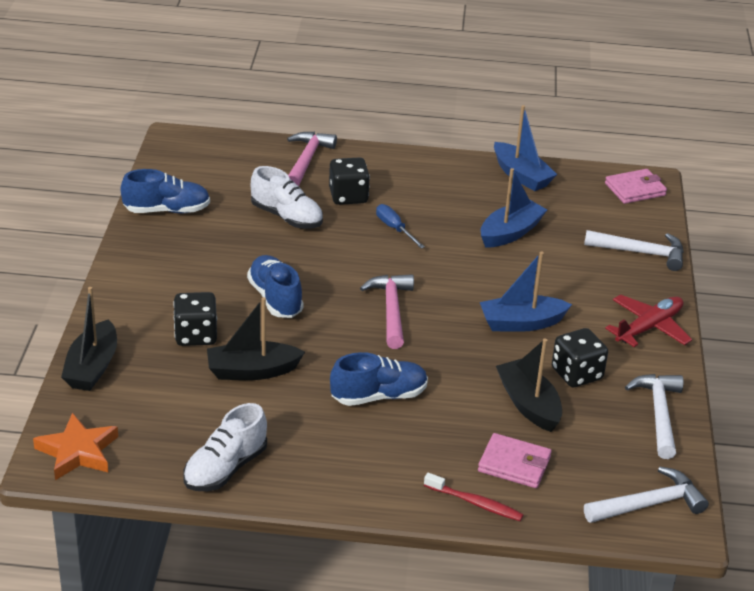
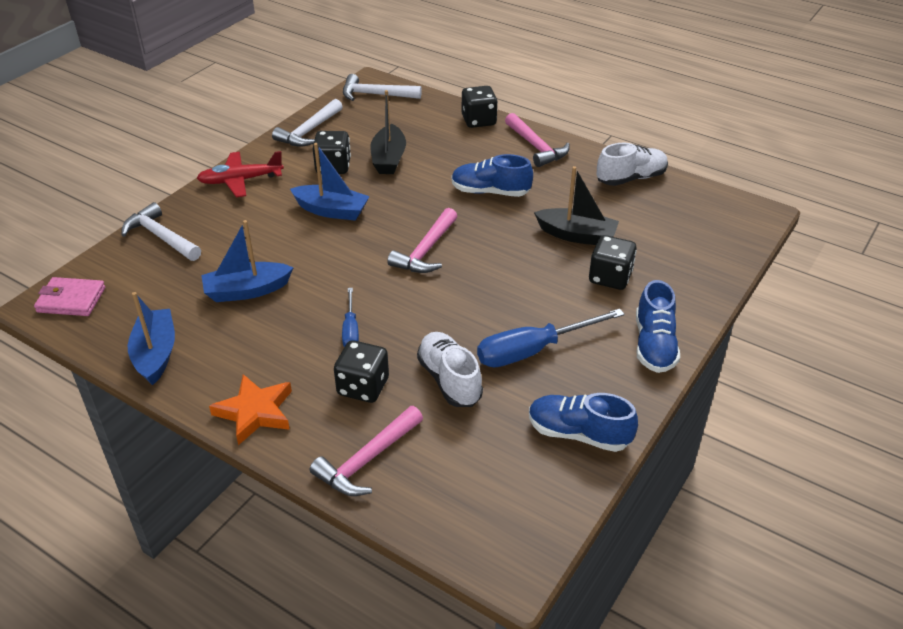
camera: 150 degrees left, 5 degrees up
(78, 451) = (737, 216): orange star -> orange star (255, 412)
(92, 367) = (711, 275): black boat -> none
(233, 254) = (533, 350): none -> blue screwdriver
(275, 298) = (520, 291): blue shoe -> blue shoe (654, 345)
(370, 481) = (536, 147): none -> pink hammer
(475, 503) = (478, 120): red toothbrush -> black dice
(514, 464) = (434, 131): pink wallet -> none

